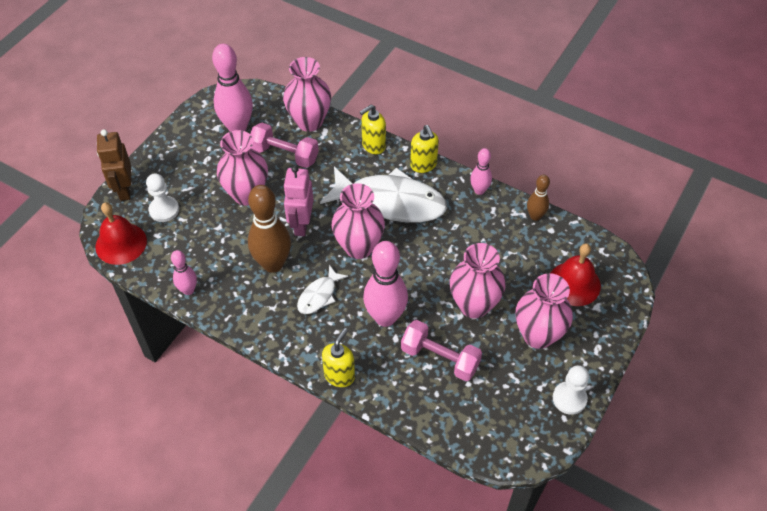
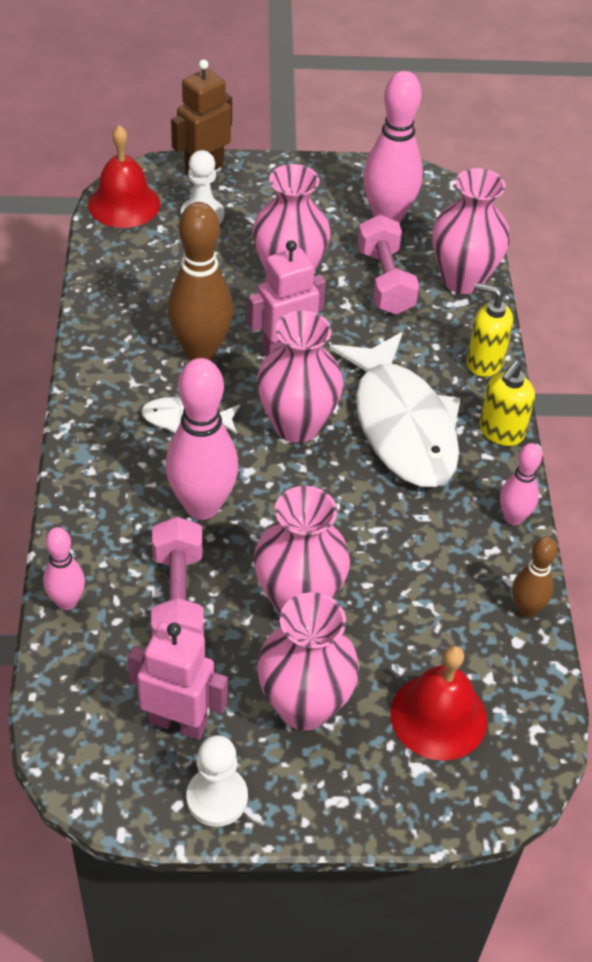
camera: 55 degrees right, 5 degrees down
(188, 290) = (101, 293): pink bowling pin -> pink bowling pin (67, 602)
(339, 375) = (75, 498): yellow soap dispenser -> none
(516, 395) = (178, 722): none -> pink robot

